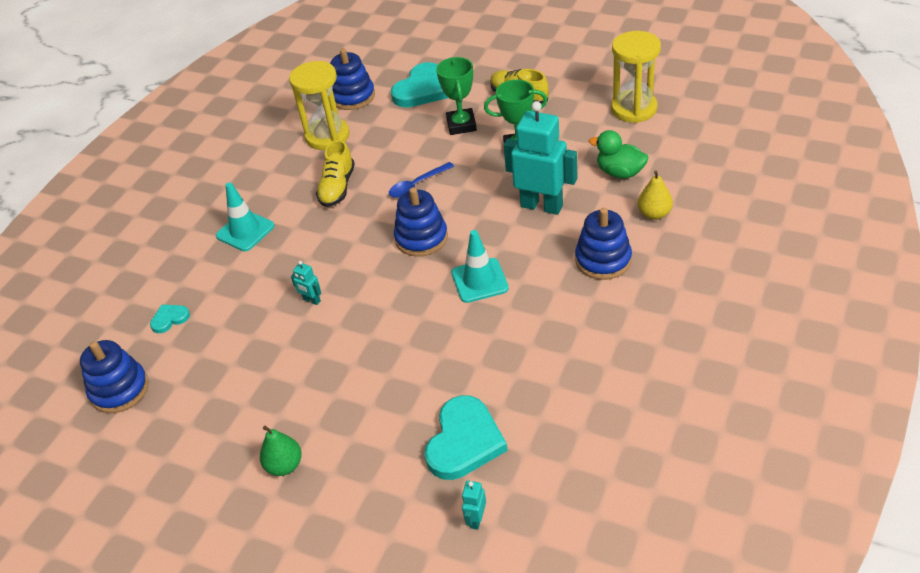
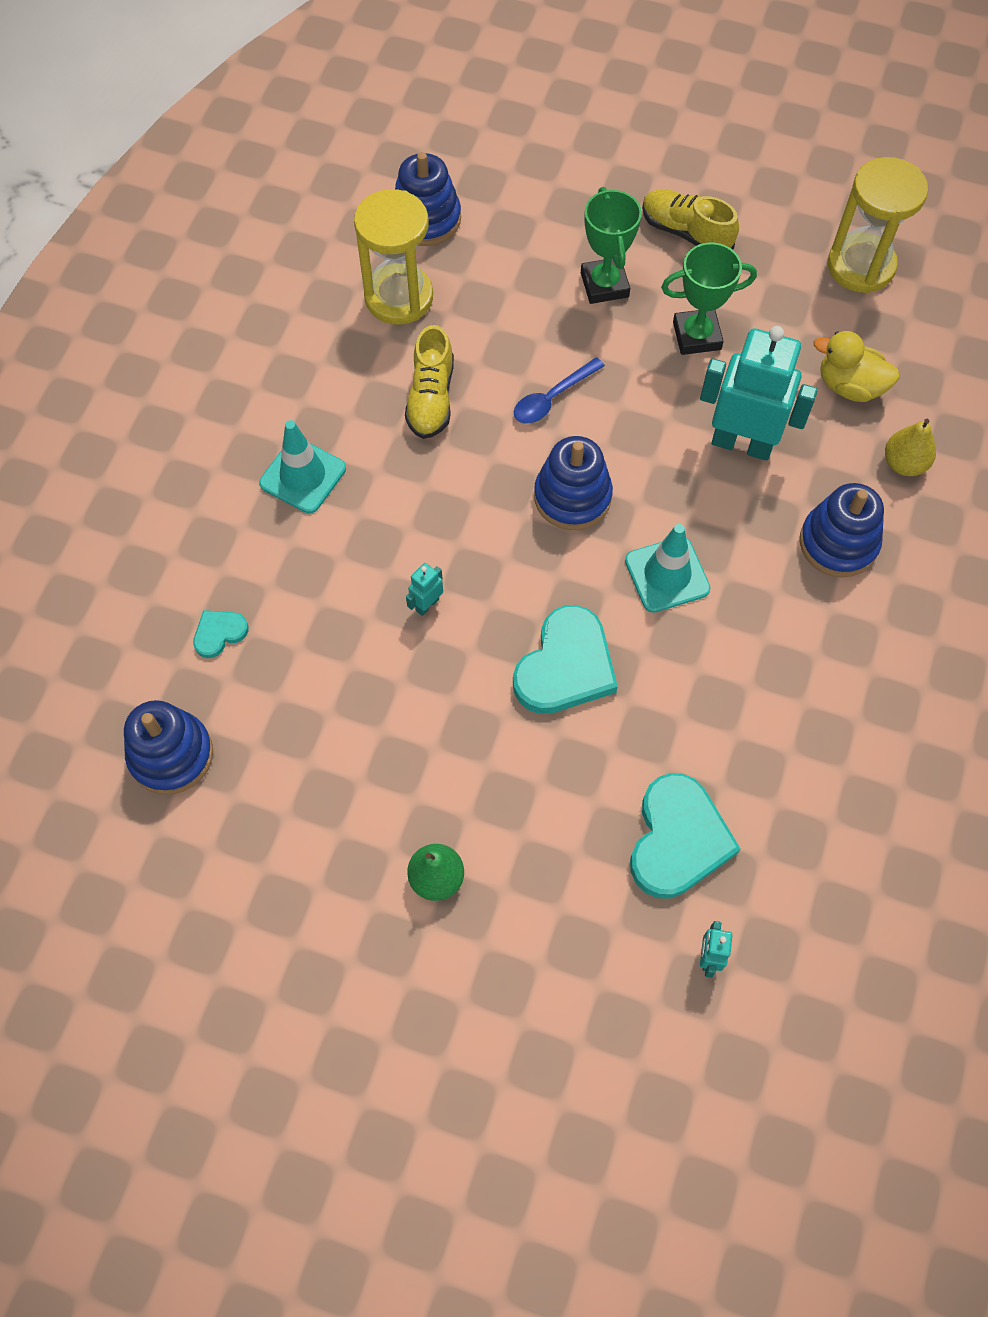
camera: 10 degrees left, 20 degrees up
(311, 300) = (427, 604): turquoise robot -> turquoise robot turned 105 degrees clockwise
(422, 89) = (534, 210): turquoise heart -> turquoise heart (565, 666)
(620, 172) = (849, 386): green duck -> yellow duck

